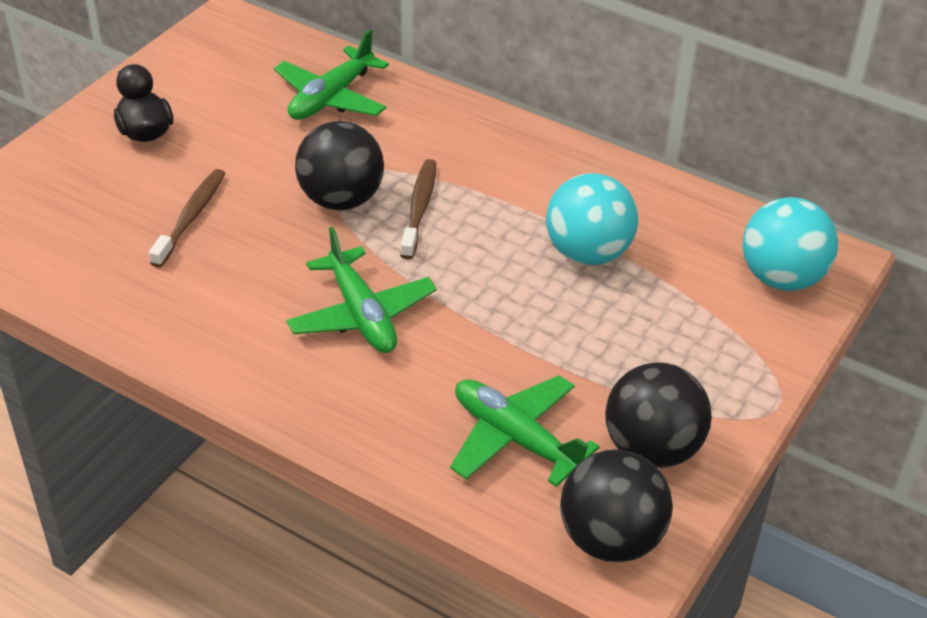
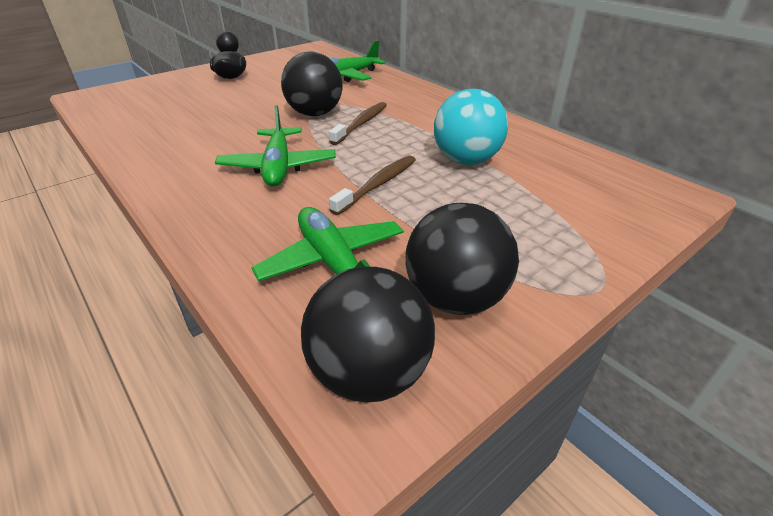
camera: 20 degrees right, 5 degrees down
(190, 217) = (219, 109): brown toothbrush -> brown toothbrush (377, 185)
(781, 278) = (625, 198): turquoise ball -> none

